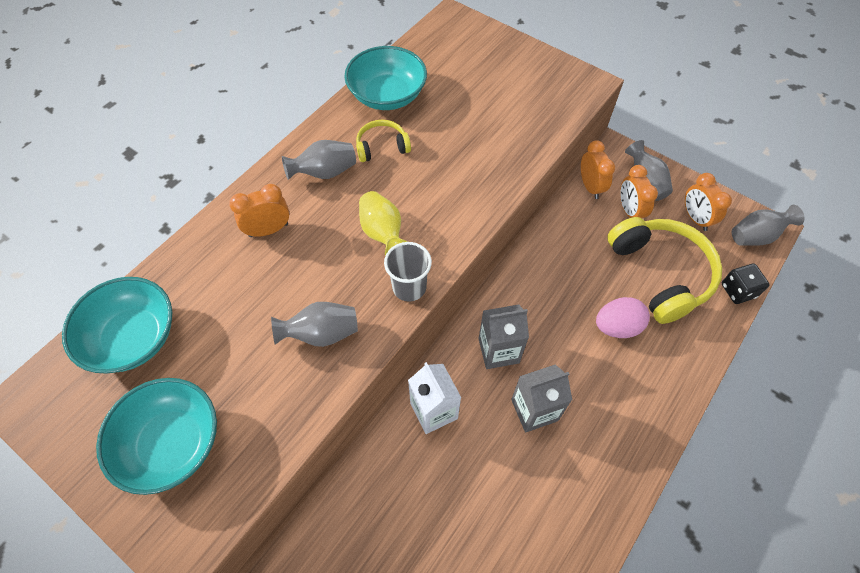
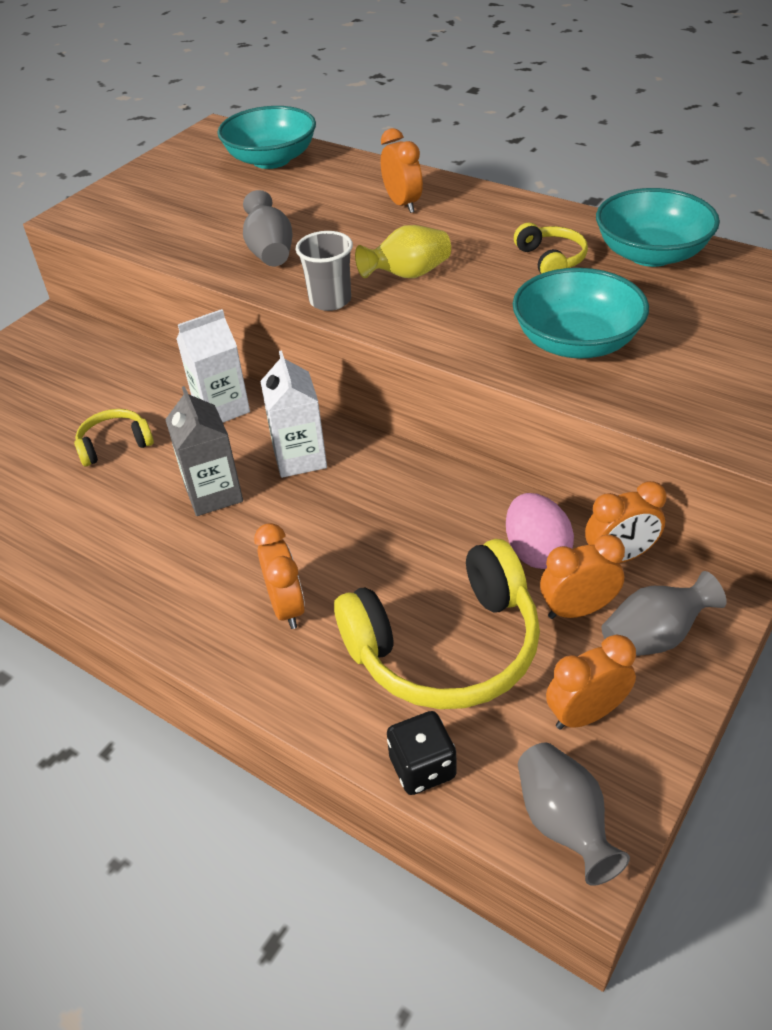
camera: 90 degrees right, 15 degrees down
(172, 443) = (165, 195): turquoise bowl -> turquoise bowl (576, 342)
(325, 172) = (495, 226): grey vase -> none
(472, 497) = (115, 444): none -> yellow headphones
(498, 350) = (299, 458): grey carton -> white carton
(617, 327) = (339, 583): pink egg -> pink egg (536, 551)
(638, 357) = (287, 607): none -> orange clock

